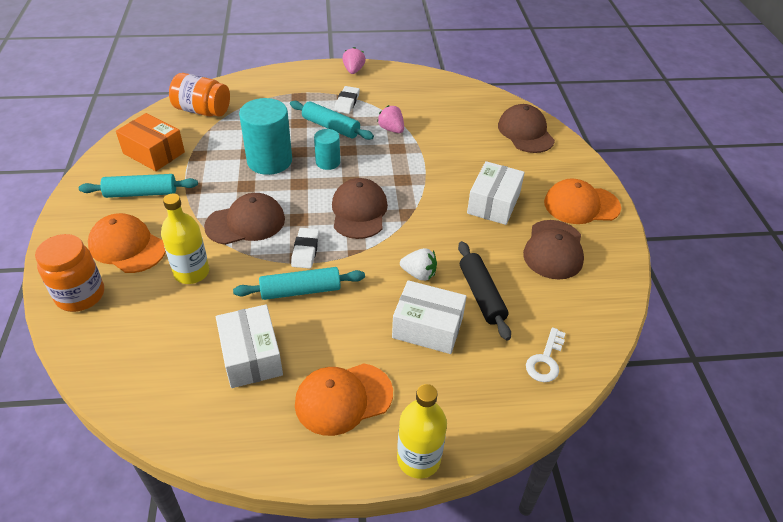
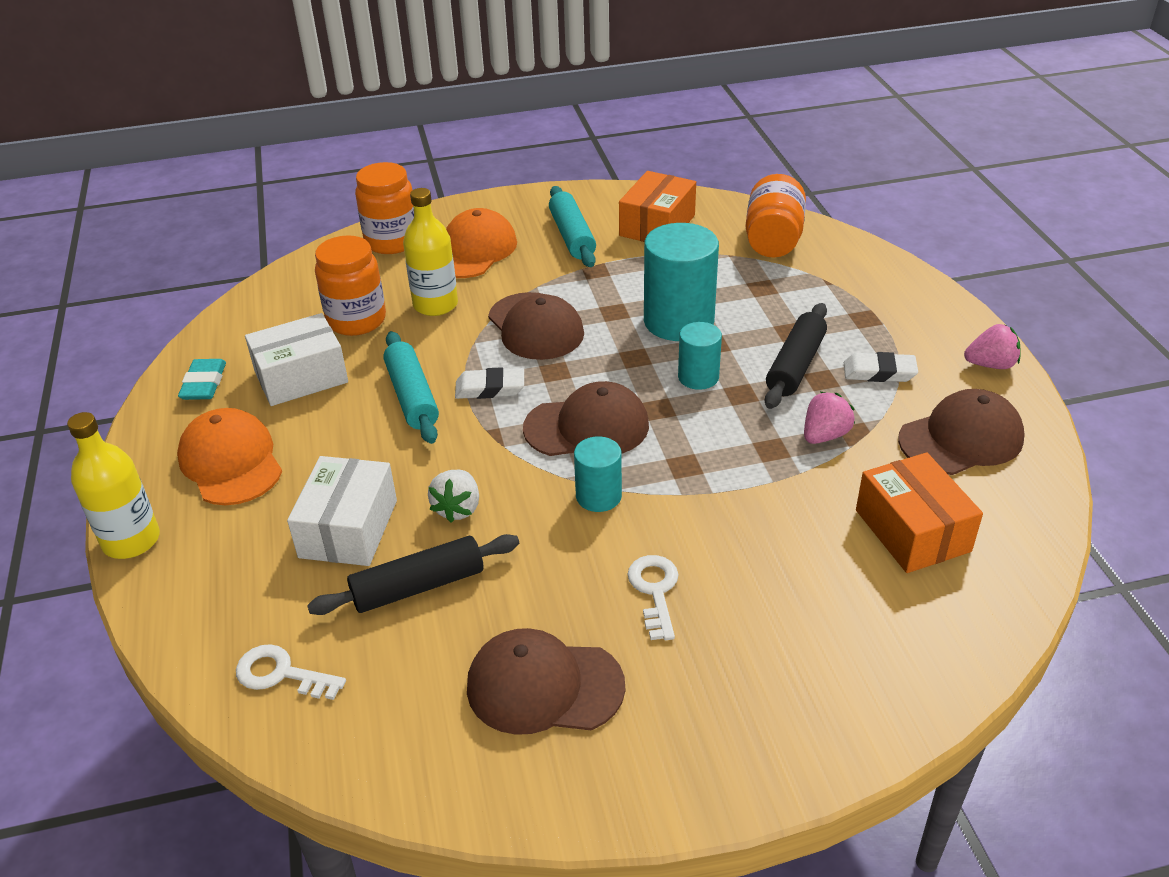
camera: 85 degrees right, 5 degrees down
(189, 321) = (356, 320): none -> orange jar
(234, 425) = (204, 384): none -> turquoise eraser
(331, 127) = (795, 365): turquoise rolling pin -> black rolling pin
(420, 214) = (598, 496): none -> turquoise cylinder
(463, 119) = (912, 530): none -> orange box
(493, 203) = (655, 591): white box -> white key
(525, 132) = (917, 635): brown cap -> brown cap (961, 439)
(581, 205) = (692, 736): orange cap -> none

